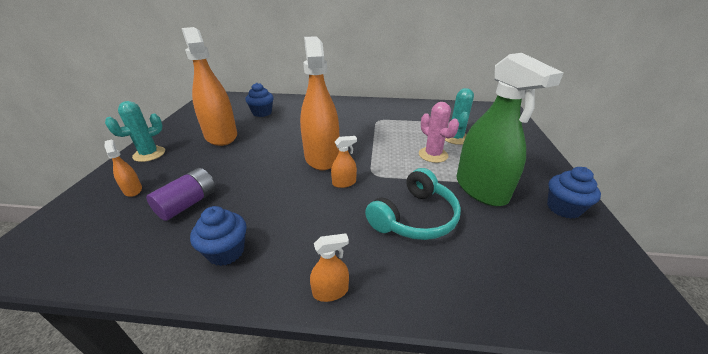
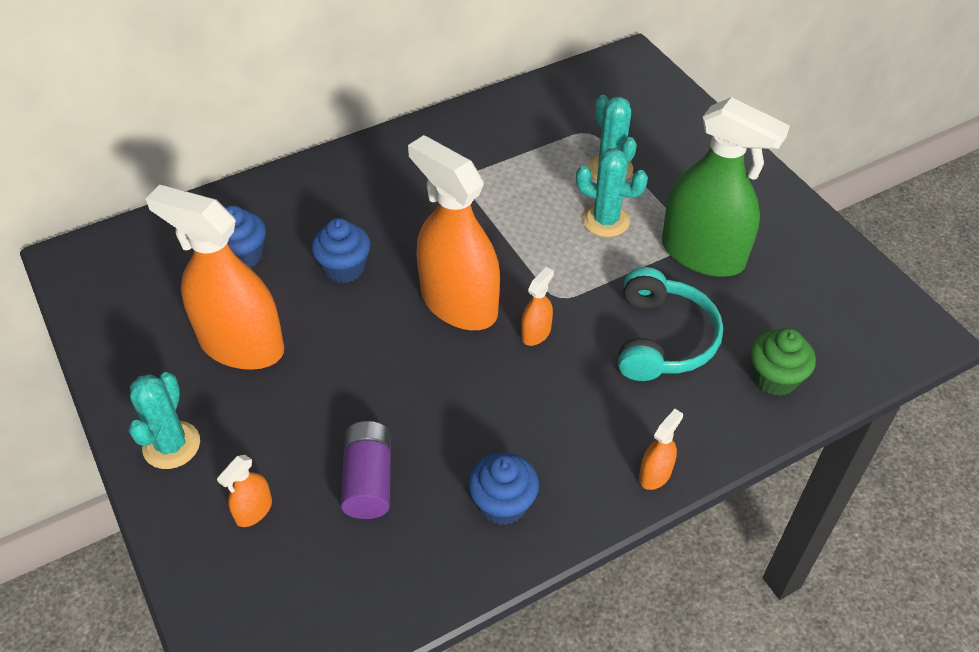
camera: 35 degrees left, 15 degrees up
(133, 190) = (254, 510): orange spray bottle -> orange spray bottle turned 75 degrees counterclockwise
(433, 155) = (605, 220): pink cactus -> turquoise cactus
(480, 279) = (774, 378): none -> green cupcake
(563, 208) = (800, 239): blue cupcake -> blue cupcake (344, 268)

